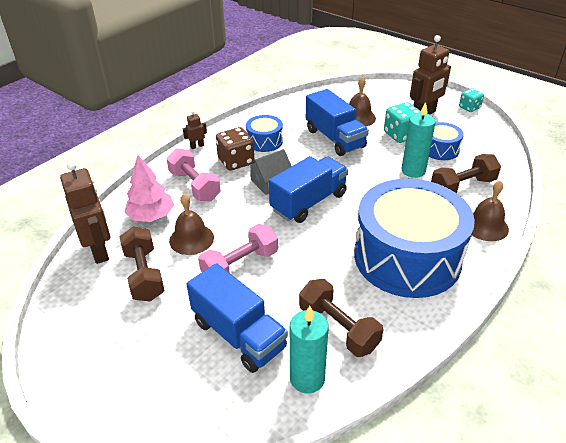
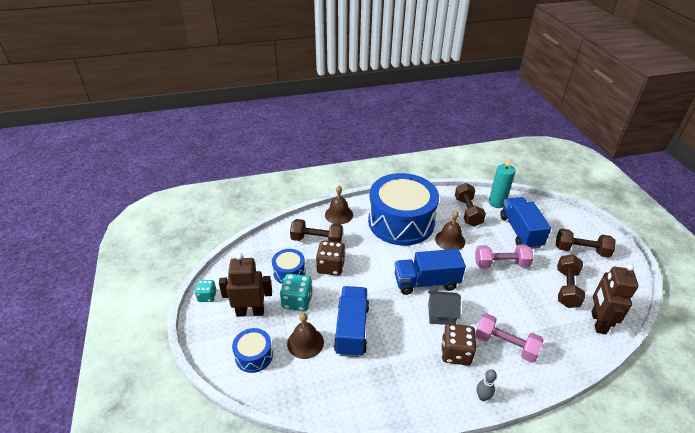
camera: 145 degrees left, 0 degrees up
(132, 350) = (581, 250): none -> brown dumbbell
(151, 216) = (551, 333): pink tree -> none
(191, 239) = (526, 297): brown bell -> brown bell (450, 240)
(194, 186) = (505, 345): pink dumbbell -> pink dumbbell turned 60 degrees counterclockwise
(197, 146) = (482, 397): brown robot -> grey bowling pin
(264, 141) = (414, 363): blue drum -> blue drum (254, 356)
(413, 170) = (330, 267): turquoise candle -> brown dice

